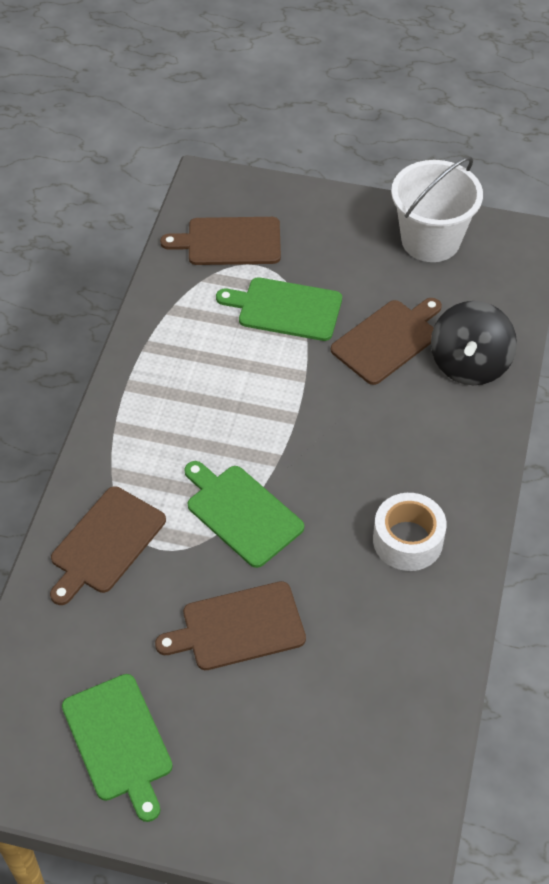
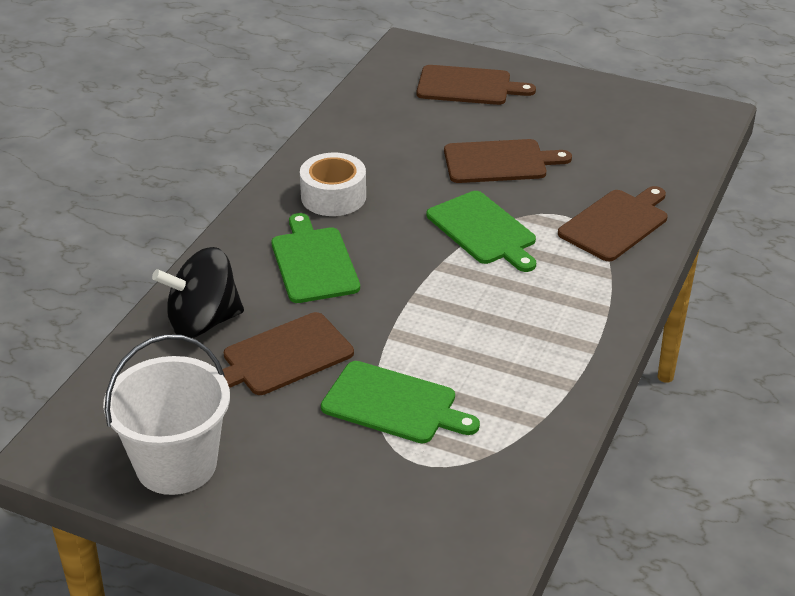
camera: 170 degrees left, 15 degrees down
(119, 741) = (602, 116): green cutting board -> green cutting board (313, 262)
(229, 242) = (449, 498): brown cutting board -> brown cutting board (468, 86)
(469, 364) = (203, 322): black spinning top -> black spinning top turned 135 degrees counterclockwise

